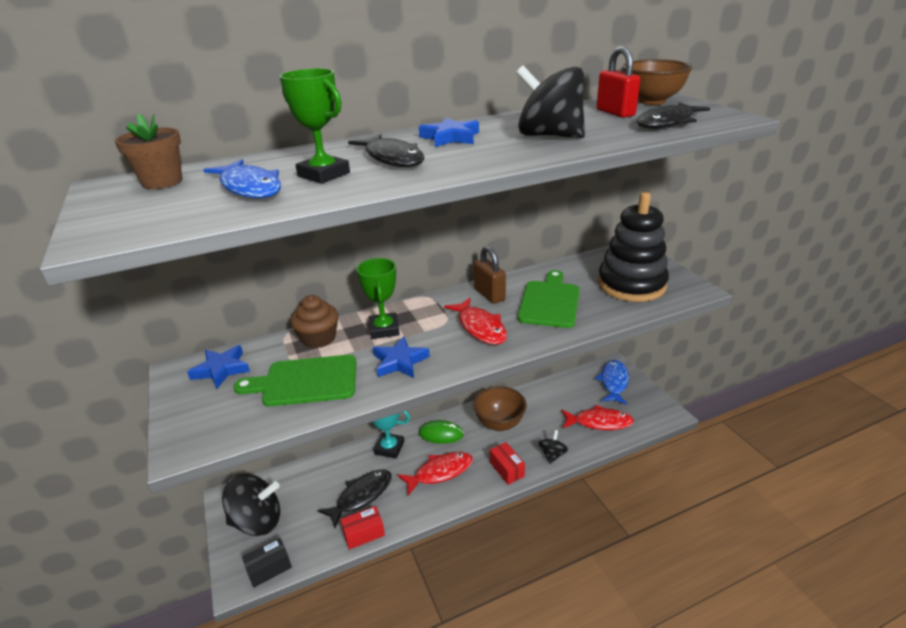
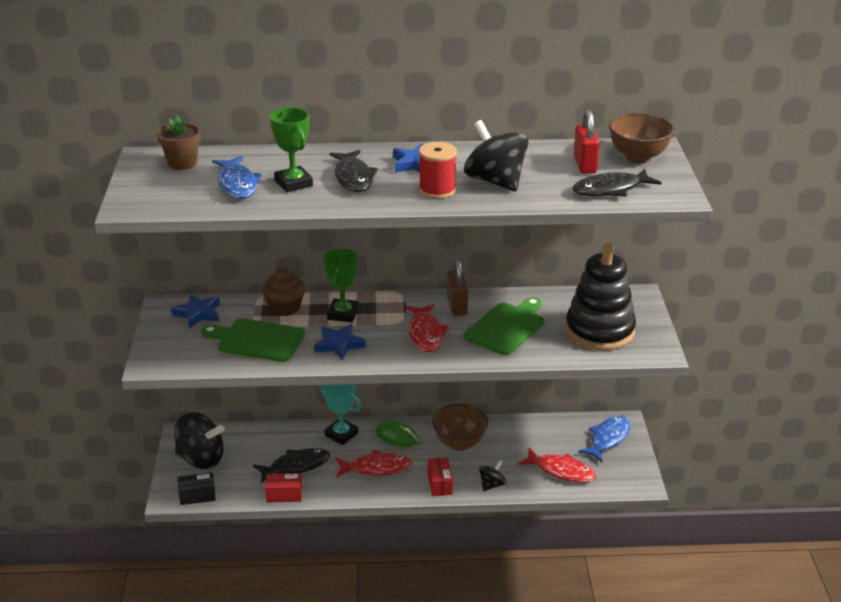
camera: 20 degrees right, 0 degrees up
(498, 152) = (437, 190): none -> red spool

